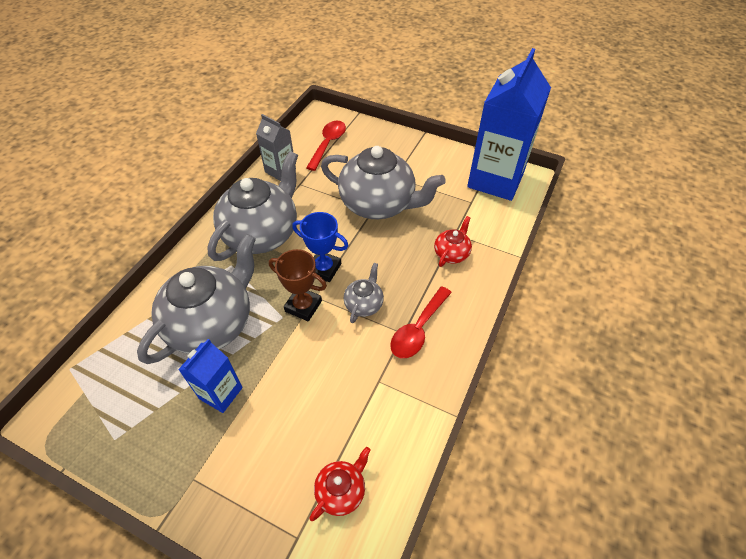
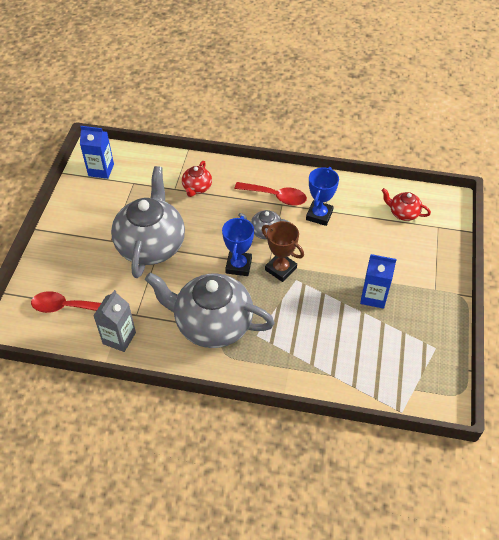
camera: 105 degrees left, 0 degrees up
(212, 323) = (320, 325): grey teapot -> none
(303, 306) = (280, 269): brown trophy -> brown trophy turned 60 degrees counterclockwise
(372, 371) = (319, 215): none -> blue trophy
(451, 253) = (197, 188): red teapot -> red teapot turned 90 degrees counterclockwise
(495, 180) = (101, 170): blue carton -> blue carton, size x0.50

